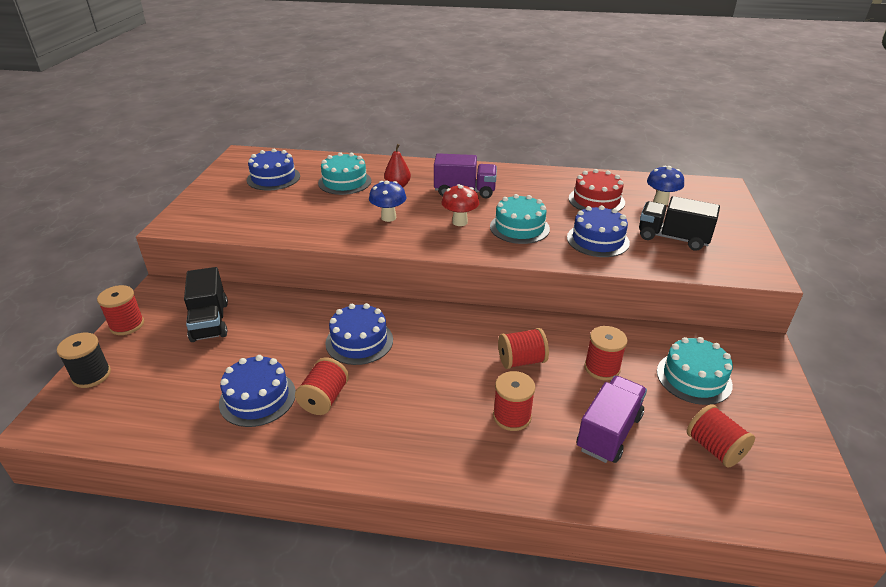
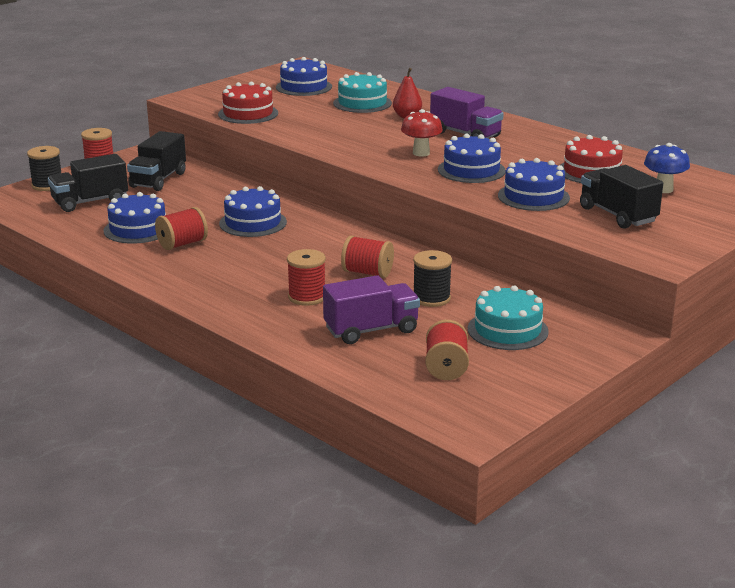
camera: 35 degrees right, 10 degrees down
(166, 380) = (90, 202): none -> black truck
(260, 223) = (248, 113): none -> red cake
(388, 217) = (361, 135): blue mushroom -> none
(519, 227) = (471, 170): turquoise cake -> blue cake
(602, 368) = (431, 298): red spool -> black spool

